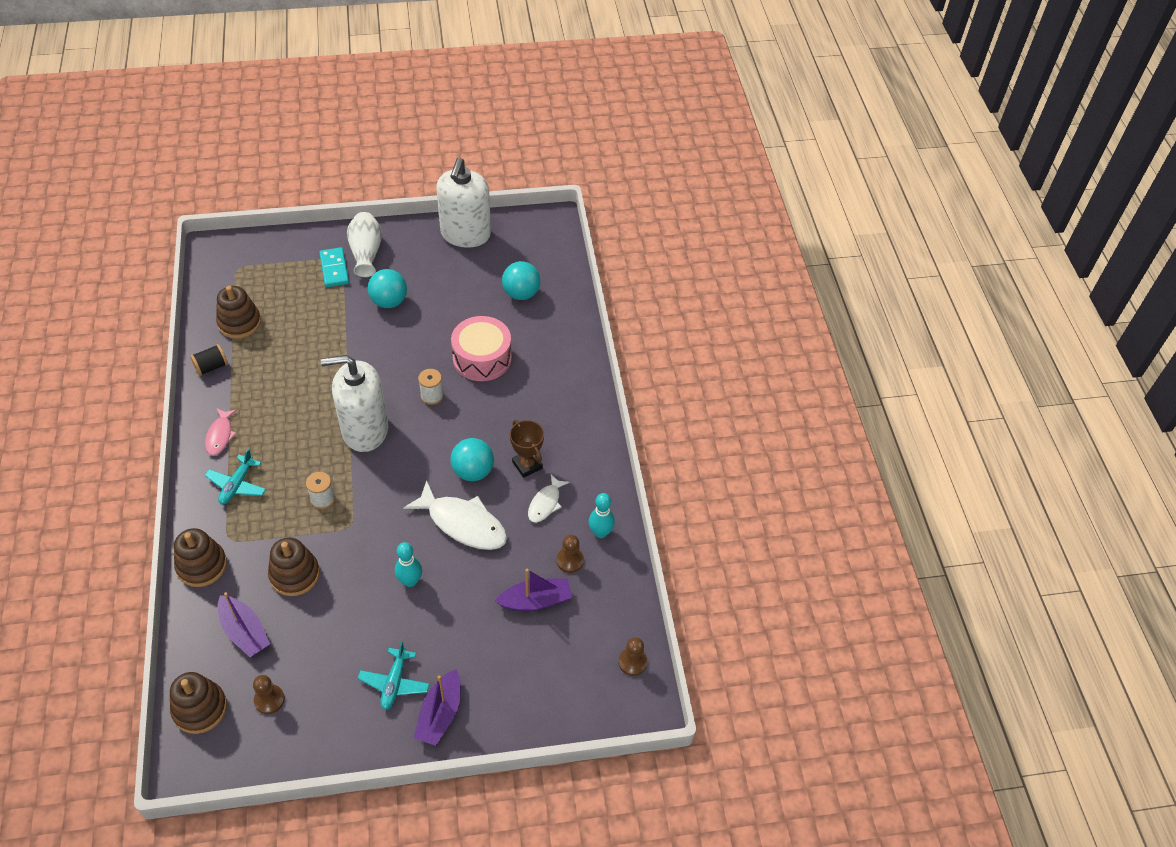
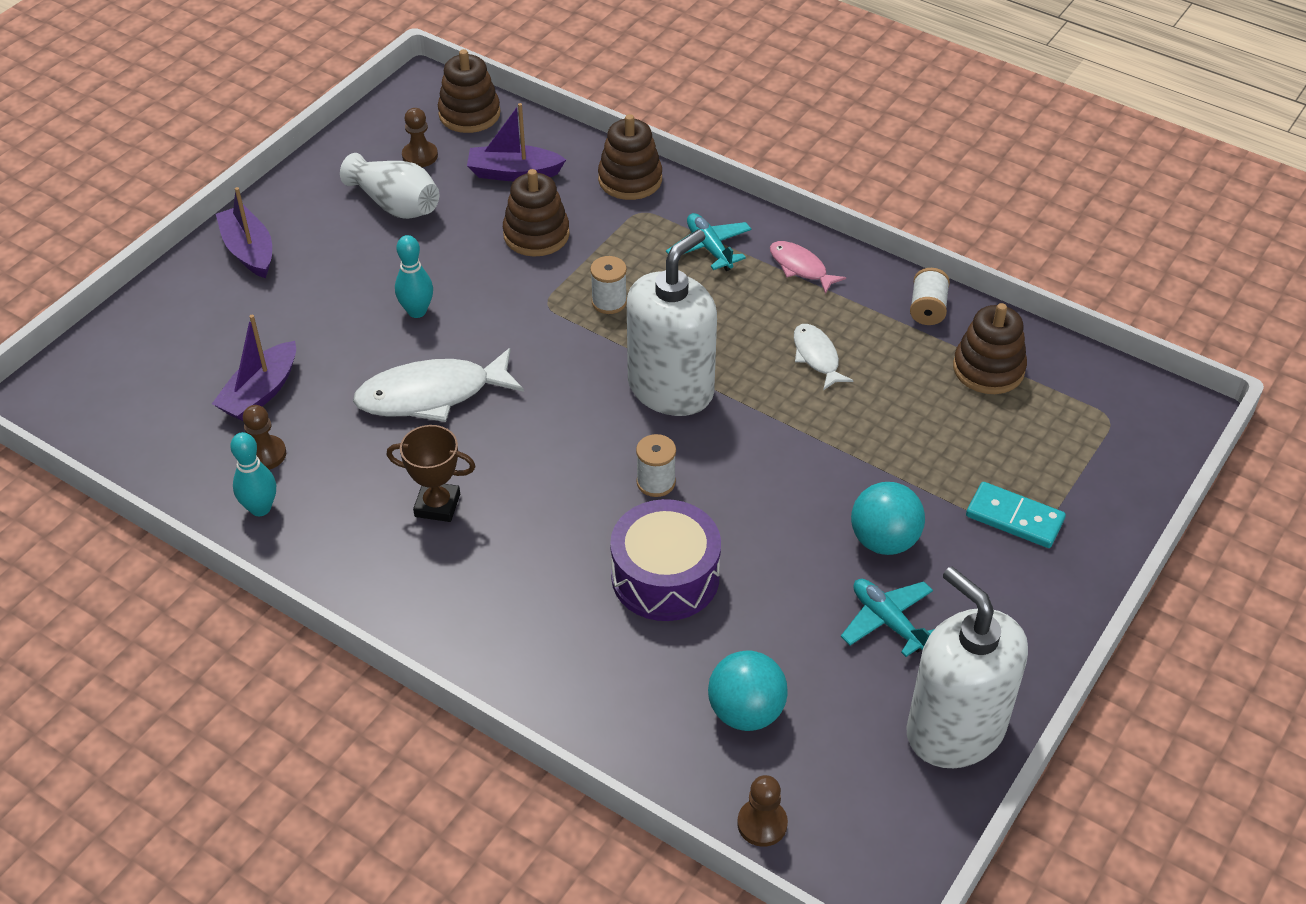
camera: 135 degrees right, 5 degrees down
(211, 367) = (927, 309): black spool -> white spool
(366, 253) = (1020, 574): white vase -> white vase (395, 205)
(394, 683) = (323, 239): turquoise plane -> turquoise plane (887, 621)
(473, 471) = (491, 448): turquoise ball -> none
(482, 358) = (665, 576): pink drum -> purple drum
(545, 503) = (363, 485): white fish -> white fish (817, 357)
(632, 662) = (89, 422): brown pawn -> brown pawn (762, 824)

